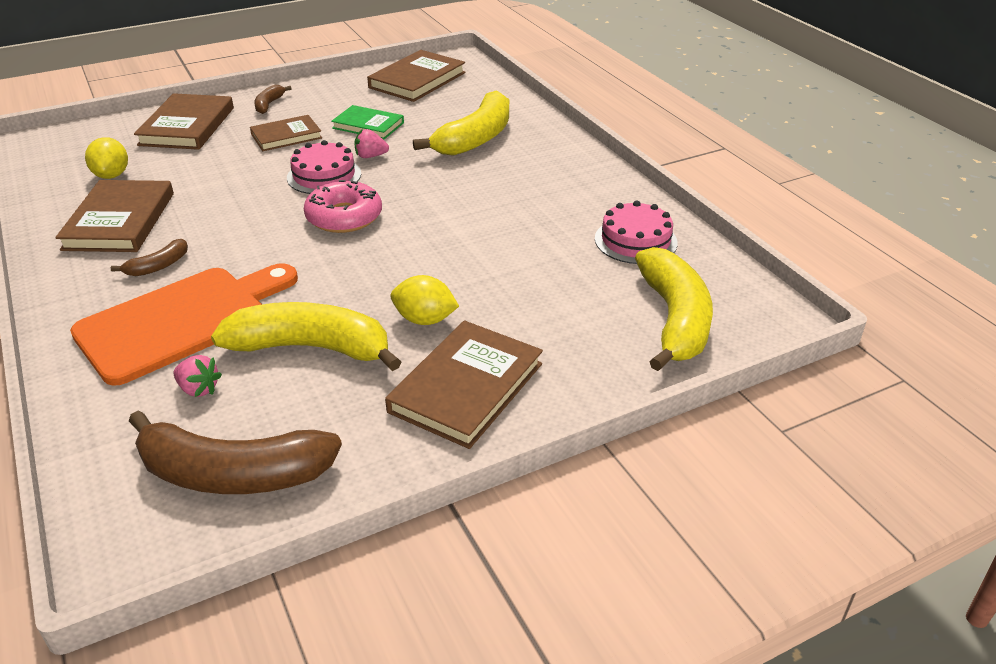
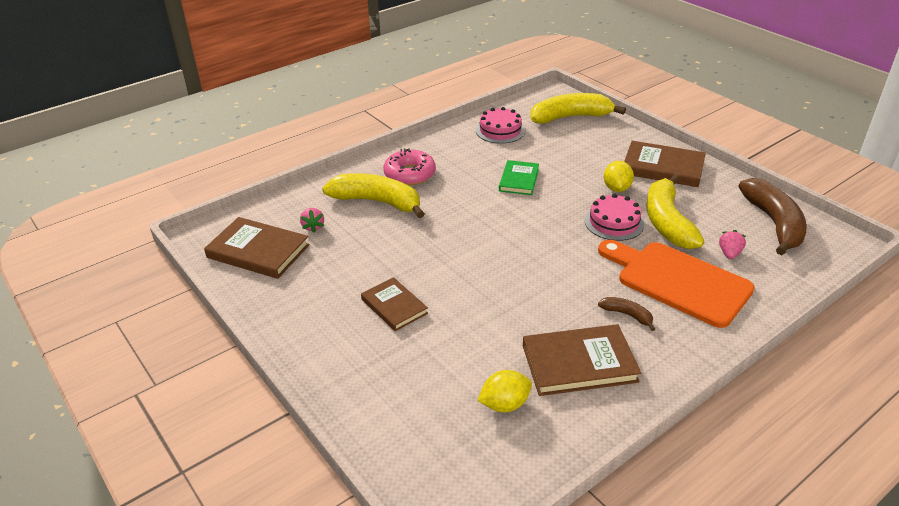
camera: 100 degrees left, 0 degrees up
(187, 126) = (385, 386): brown book -> none
(269, 104) = (323, 339): brown banana -> none
(324, 175) = (461, 265): pink cake -> pink cake (614, 222)
(344, 217) = (520, 241): pink donut -> pink donut (410, 174)
(368, 125) = (363, 261): green book -> green book (519, 180)
(370, 156) = (421, 248): pink strawberry -> pink strawberry (313, 227)

